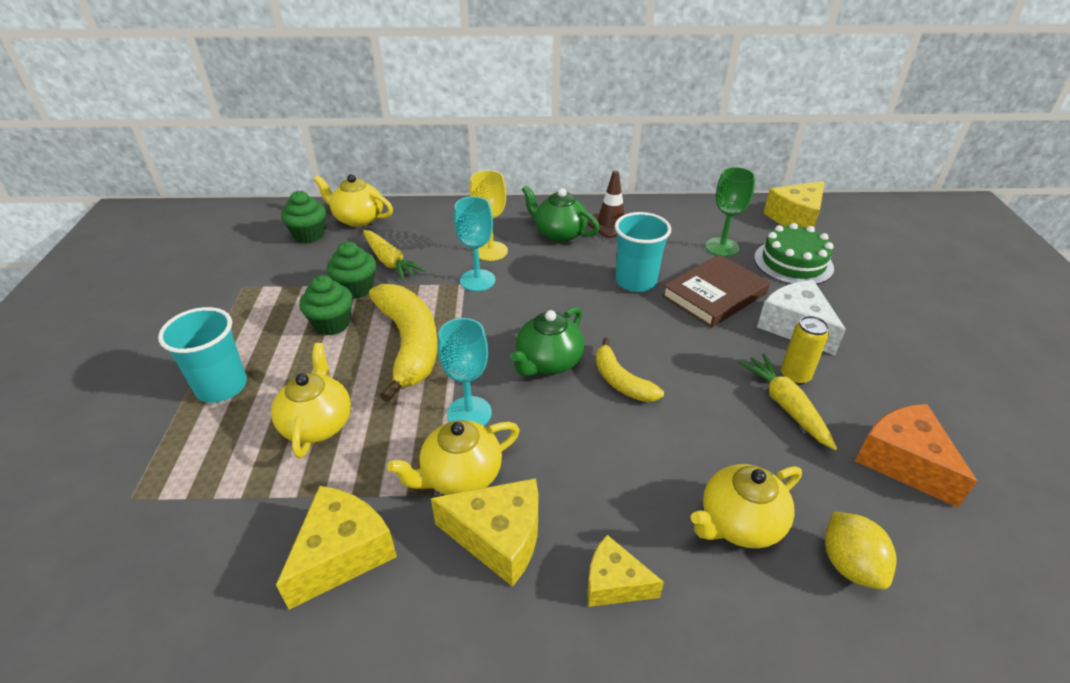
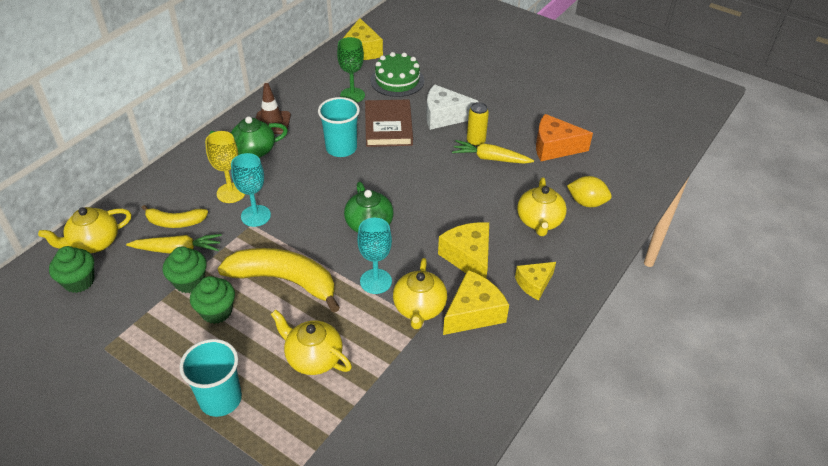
camera: 55 degrees left, 5 degrees up
(342, 553) = (428, 384): yellow cheese -> yellow cheese (468, 258)
(621, 381) = (415, 205): yellow banana -> yellow banana (175, 222)

